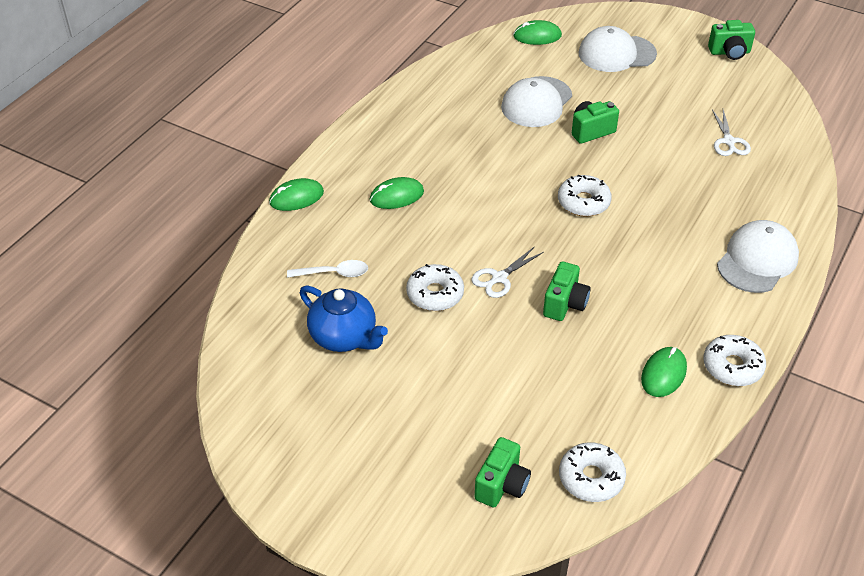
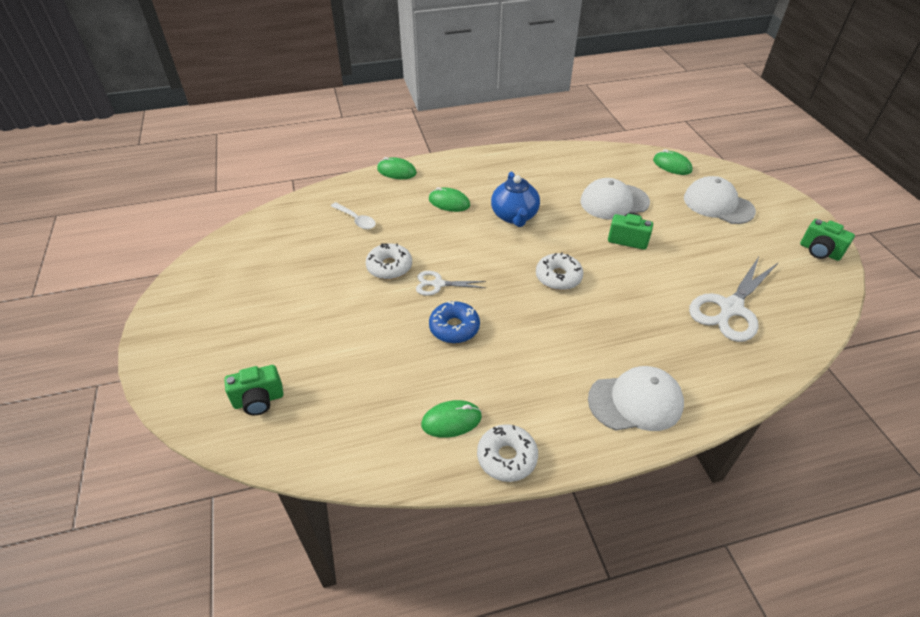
camera: 45 degrees right, 0 degrees up
(344, 337) = (311, 255): blue teapot -> blue teapot (514, 216)
(565, 304) = (454, 327): green camera -> blue donut
(591, 478) = (309, 443): white donut -> none
(729, 141) = (730, 308): white scissors -> white scissors, size x1.86

